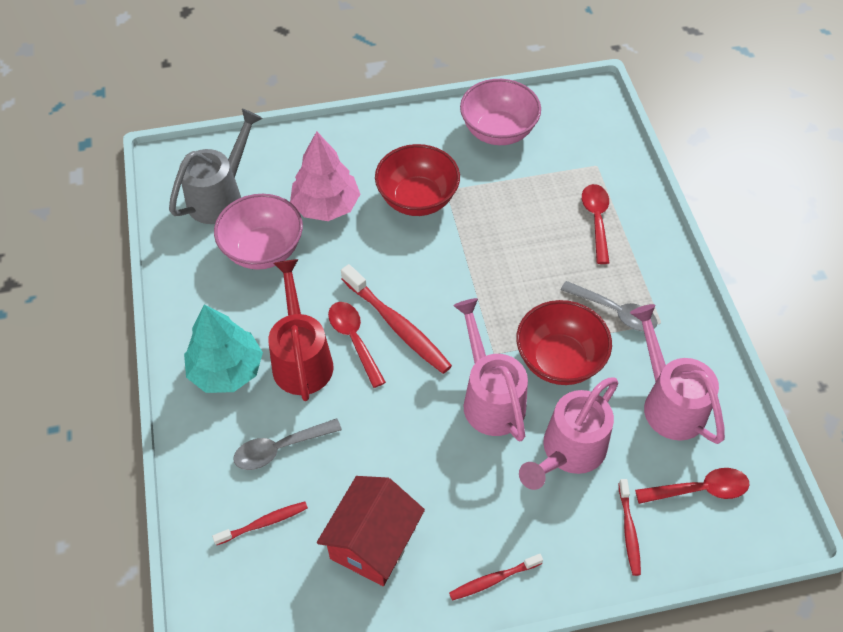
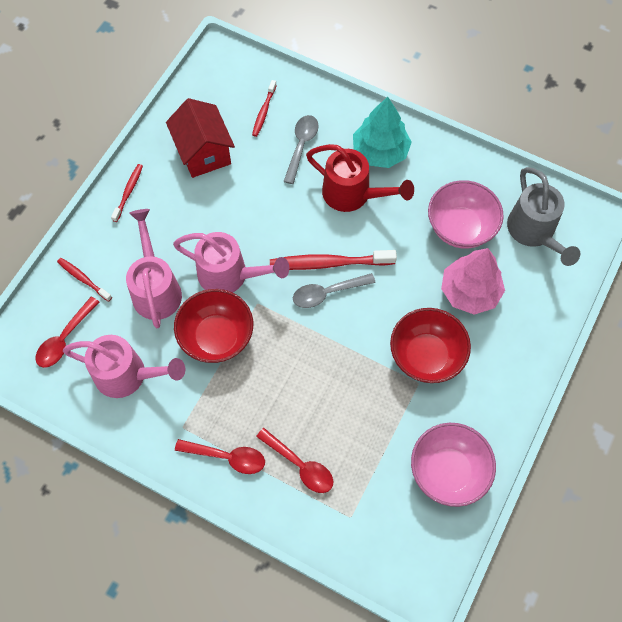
camera: 130 degrees right, 10 degrees up
(354, 340) = (340, 231): red spoon -> red spoon (227, 457)
(614, 311) = (217, 405): grey spoon -> grey spoon (327, 293)

